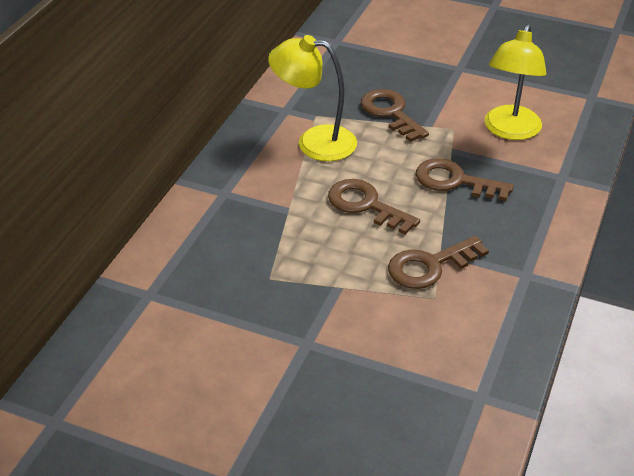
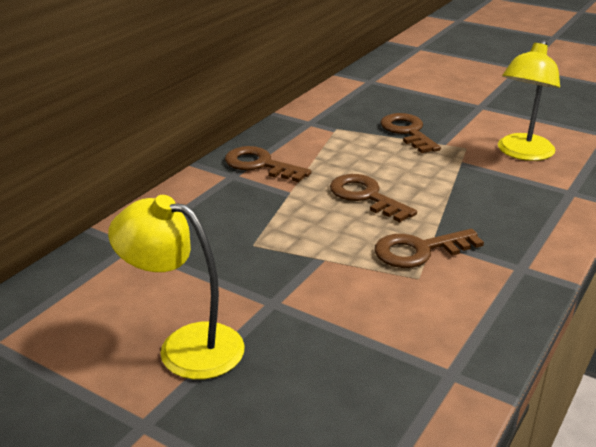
camera: 10 degrees right, 10 degrees down
(314, 142) = (329, 146): yellow lamp -> yellow lamp (185, 346)
(455, 181) = (459, 186): brown key -> brown key (260, 165)

